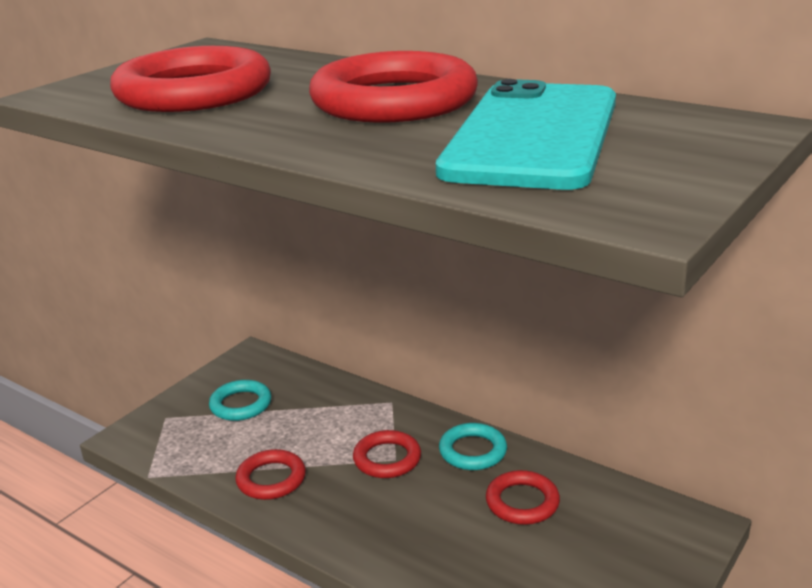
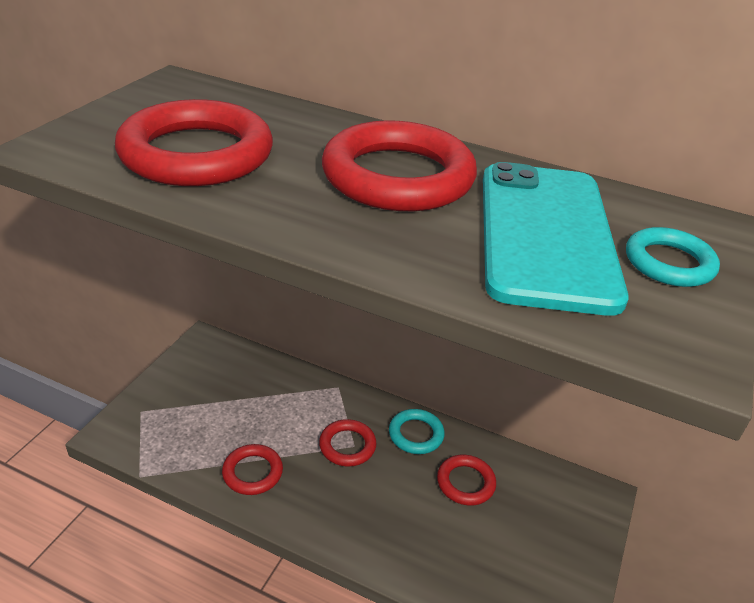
camera: 15 degrees left, 10 degrees up
(241, 404) = (207, 395): turquoise ring -> turquoise ring (669, 263)

